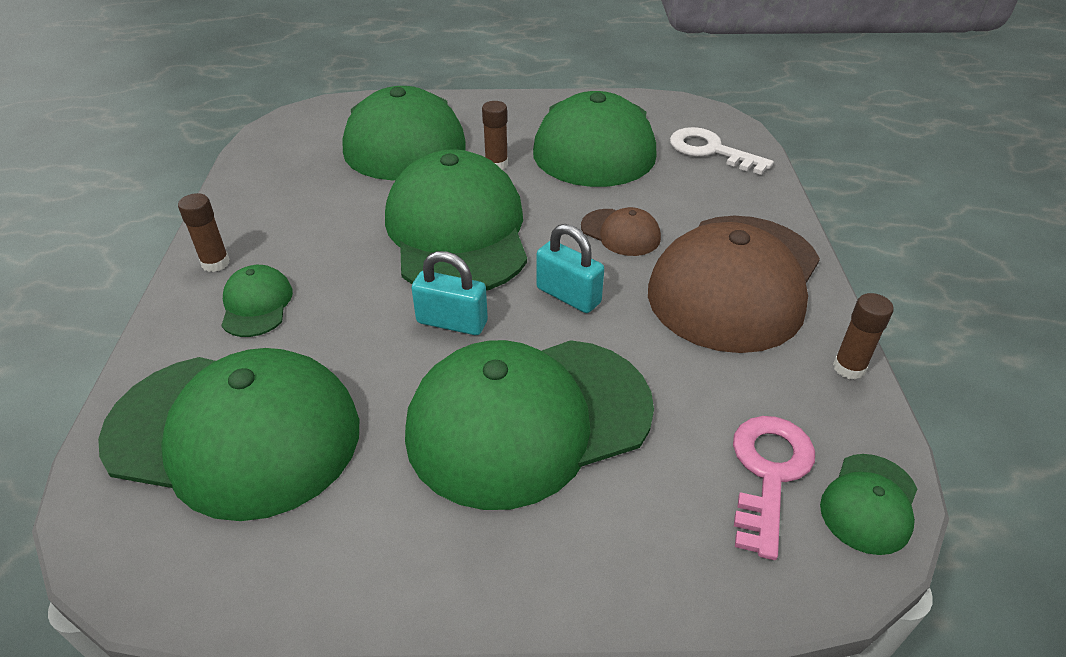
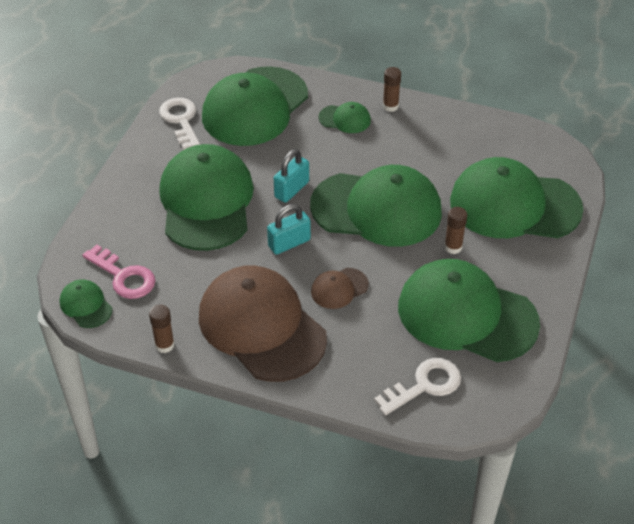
camera: 110 degrees right, 5 degrees up
(299, 549) = (181, 120): none -> white key

